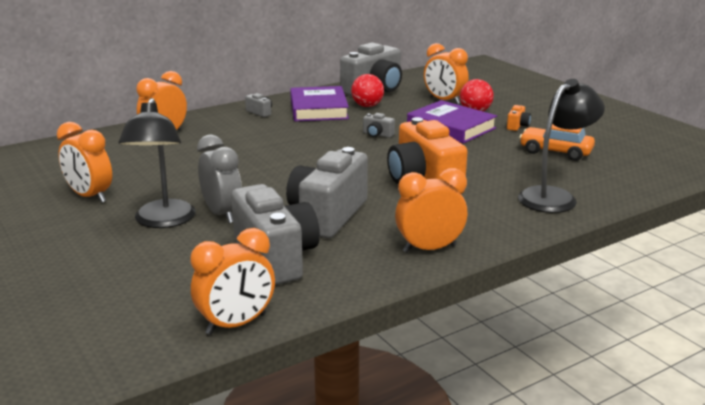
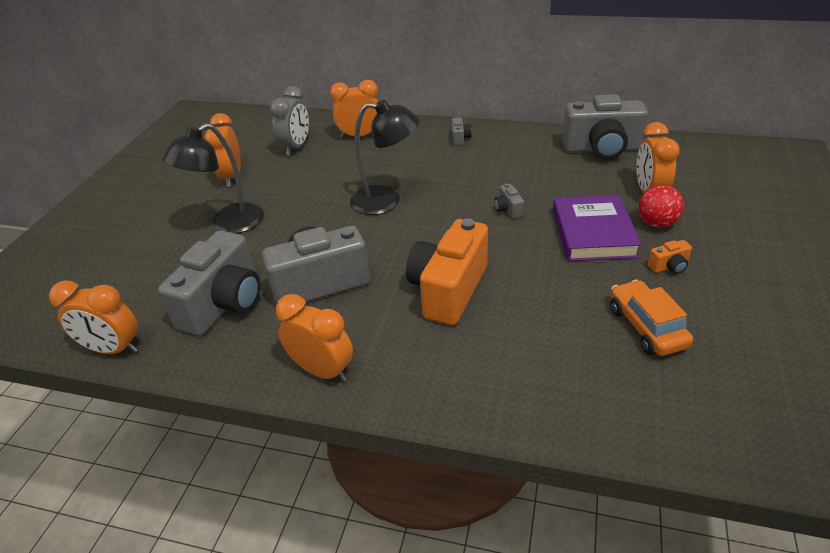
camera: 50 degrees right, 15 degrees up
(222, 214) = (266, 238): grey clock -> grey clock (296, 147)
(318, 109) = (512, 154): purple book -> none
(367, 106) = (560, 168): red ball -> none
(555, 197) = (532, 387): black lamp -> black lamp (386, 201)

